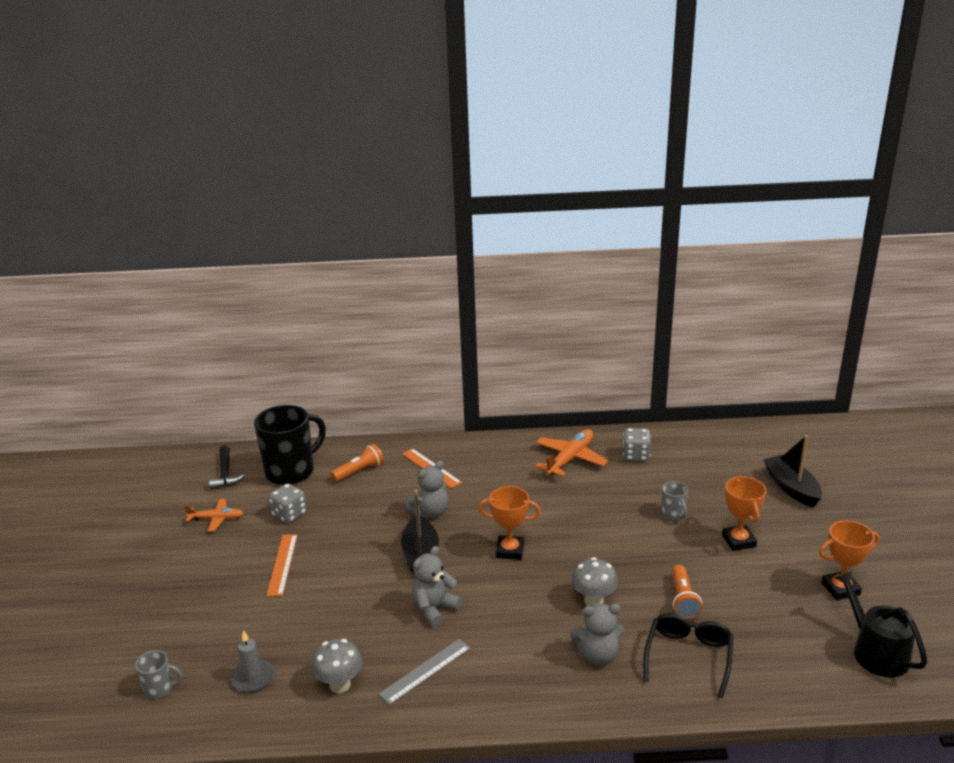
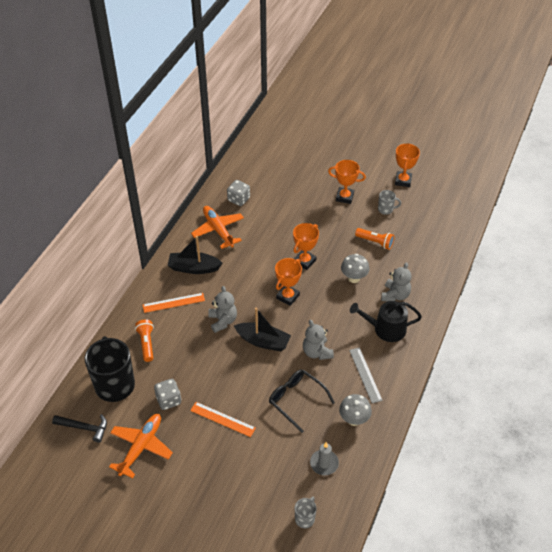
camera: 65 degrees left, 20 degrees up
(216, 519) = (141, 447): orange plane -> orange plane, size x1.62
(583, 544) = (304, 261): none -> orange trophy
(673, 514) = (304, 211): grey mug -> grey mug (386, 209)
(688, 657) = (416, 260): black glasses -> black glasses (296, 400)
(791, 488) = (316, 153): black boat -> black boat (193, 268)
(875, 652) = (449, 194): black watering can -> black watering can (385, 329)

